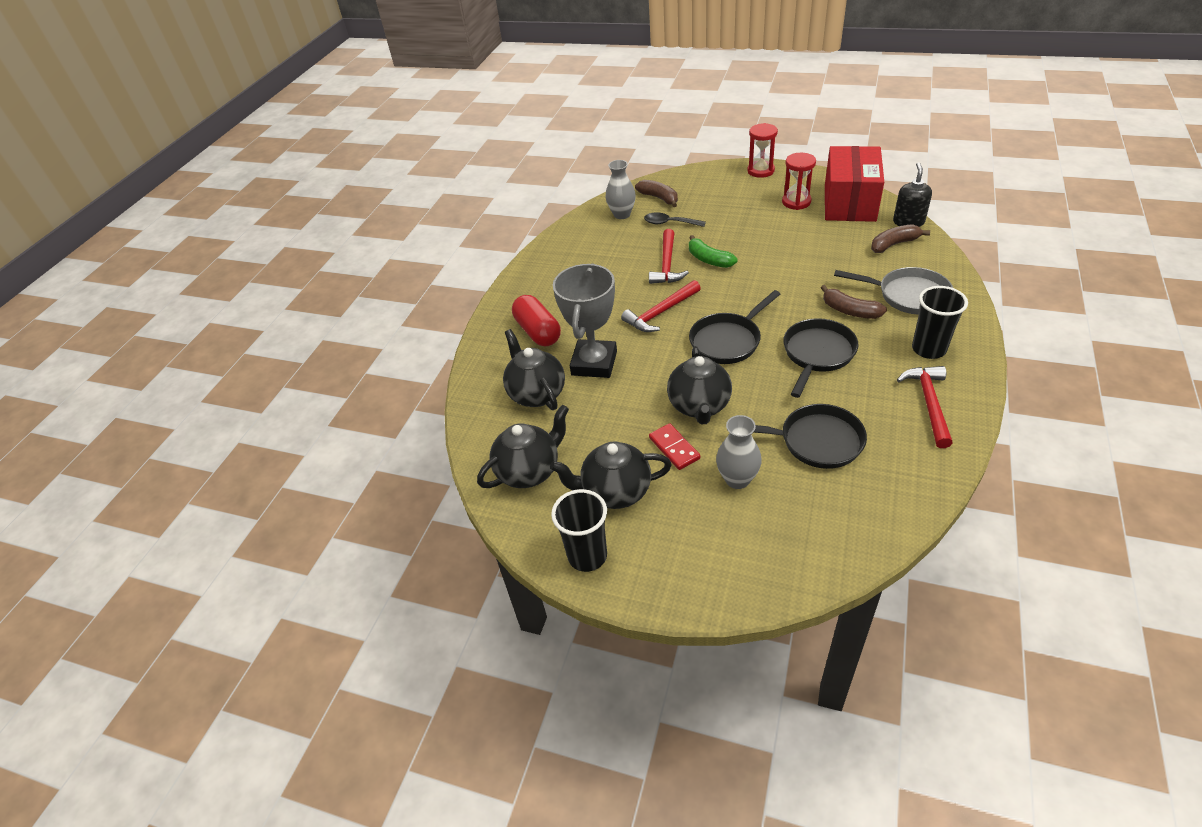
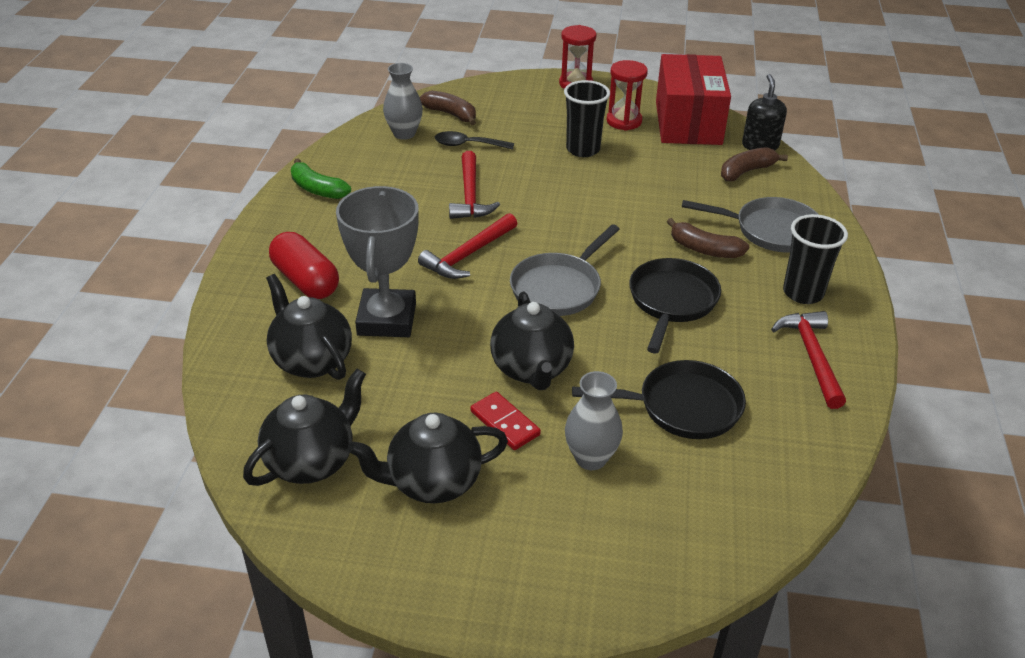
camera: 15 degrees left, 5 degrees down
(587, 556) = (403, 568): black cup -> black cup (583, 149)
(709, 259) = (523, 189): green banana -> green banana (317, 189)
(728, 341) = (559, 288): black pan -> grey pan

